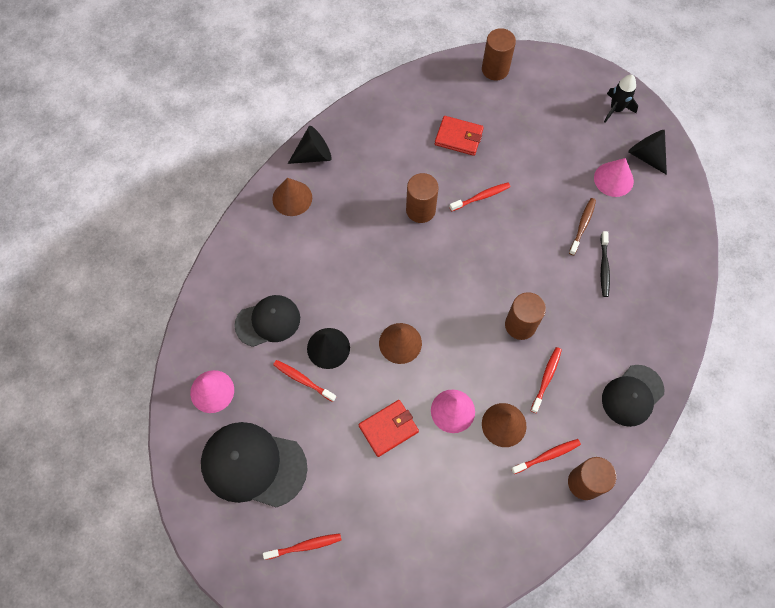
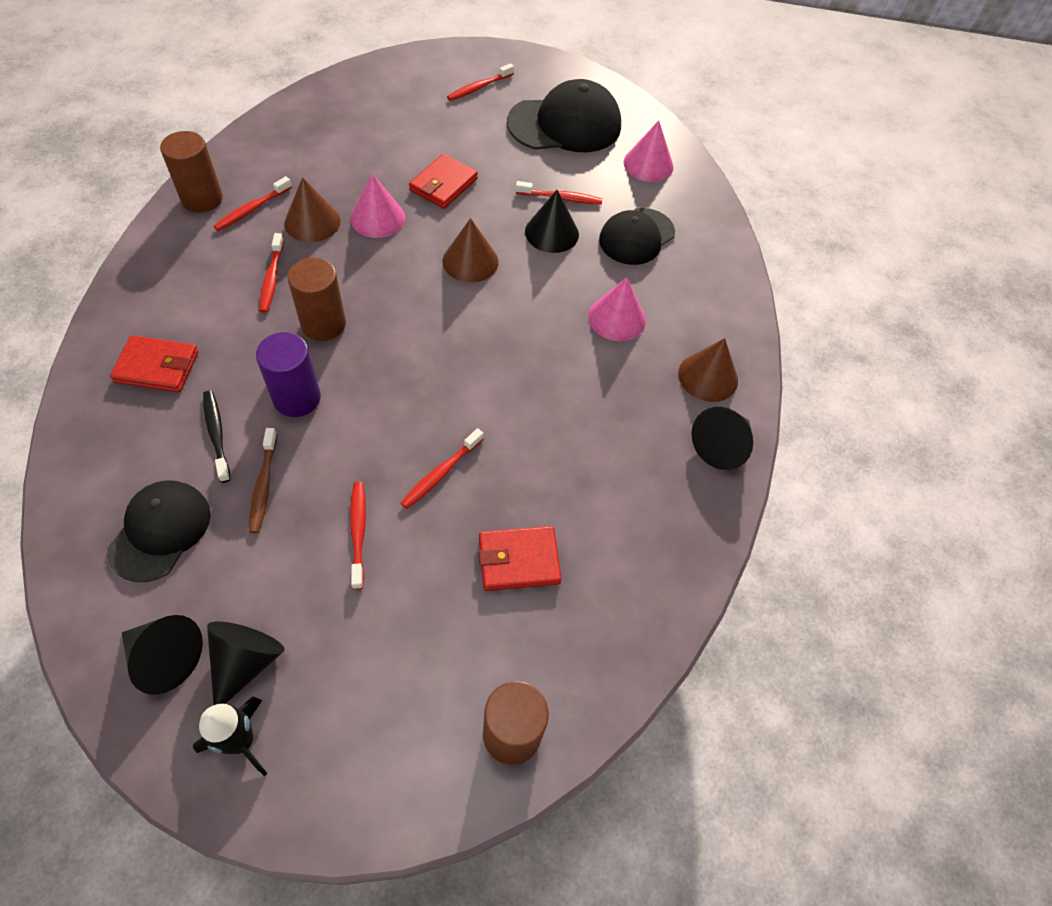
camera: 150 degrees right, 10 degrees down
(420, 210) = (523, 422): brown cylinder -> none
(537, 181) = (358, 533): none -> red toothbrush
(551, 275) = (297, 398): none -> purple cylinder
(608, 140) = (246, 662): none -> black cone
(613, 179) = (223, 585): pink cone -> pink cone (617, 318)
(632, 395) = (152, 293): black cap -> black cap (160, 531)
(634, 329) = (157, 367): none -> red wallet

